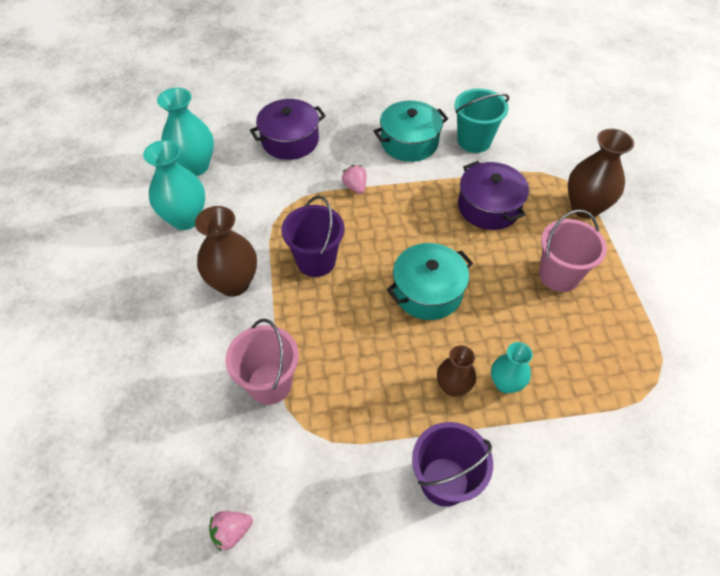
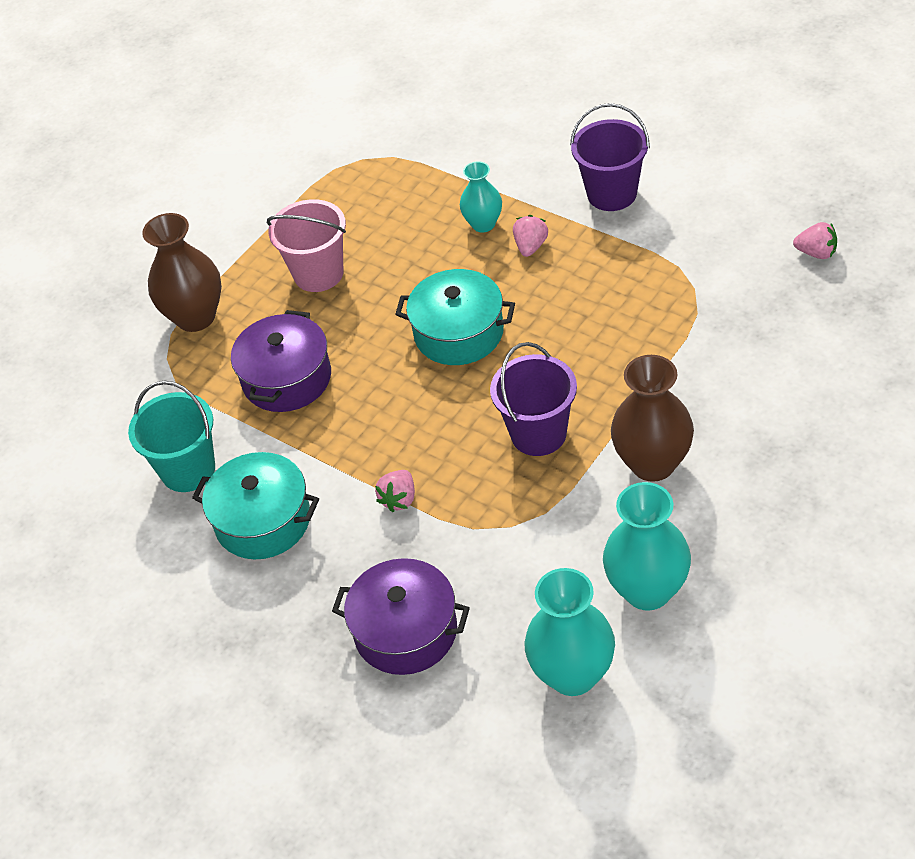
camera: 130 degrees left, 5 degrees down
(269, 383) = (696, 341): pink bucket -> none
(453, 387) = (530, 246): brown vase -> pink strawberry

